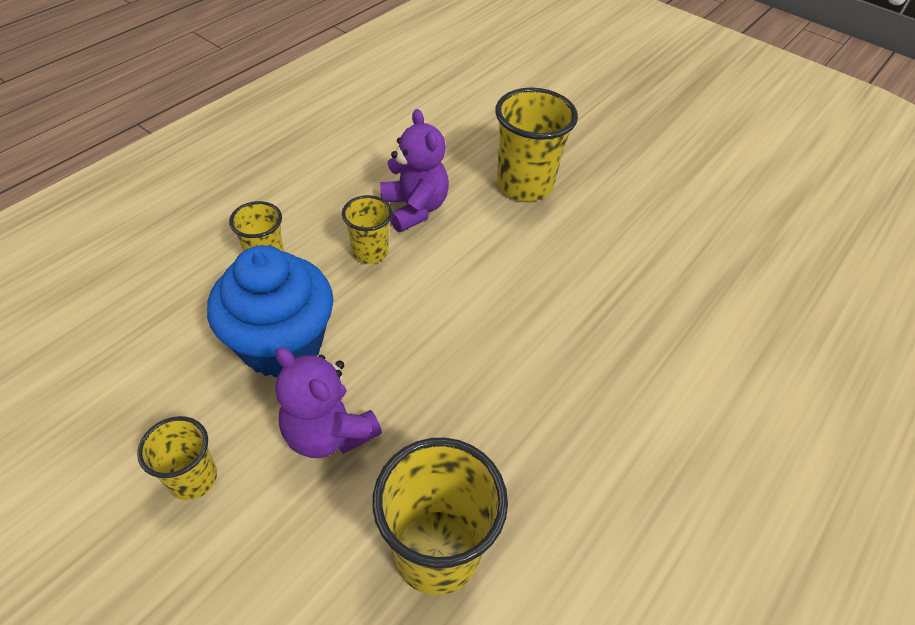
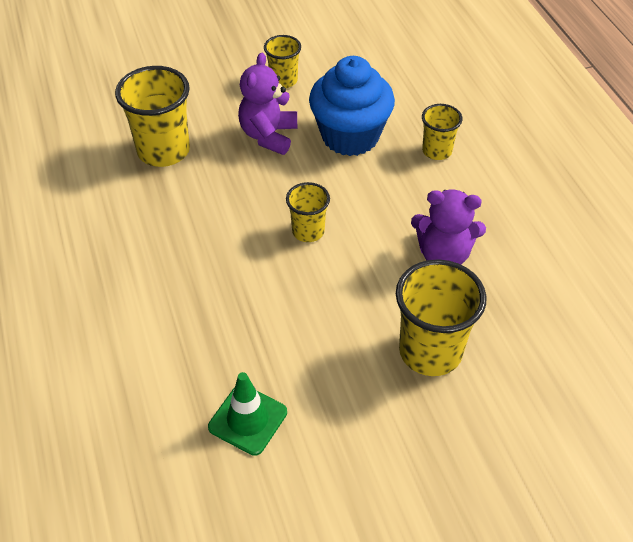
camera: 125 degrees right, 0 degrees up
(328, 433) = (268, 135): purple teddy bear -> purple teddy bear turned 60 degrees counterclockwise
(370, 252) = (408, 207): yellow cup -> yellow cup (308, 231)
(687, 264) = (248, 419): none -> green traffic cone

